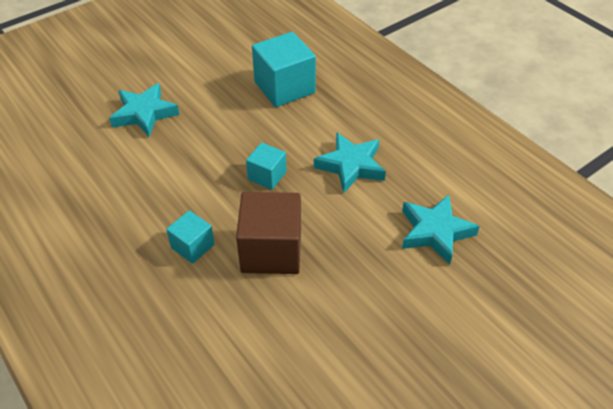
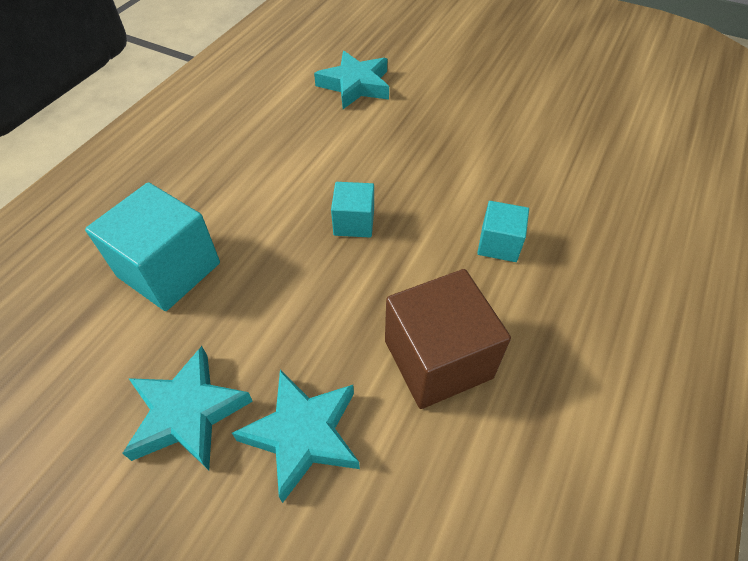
camera: 115 degrees left, 5 degrees up
(271, 250) = (455, 180): brown cube -> brown cube (438, 359)
(351, 166) = (298, 159): turquoise star -> turquoise star (187, 413)

